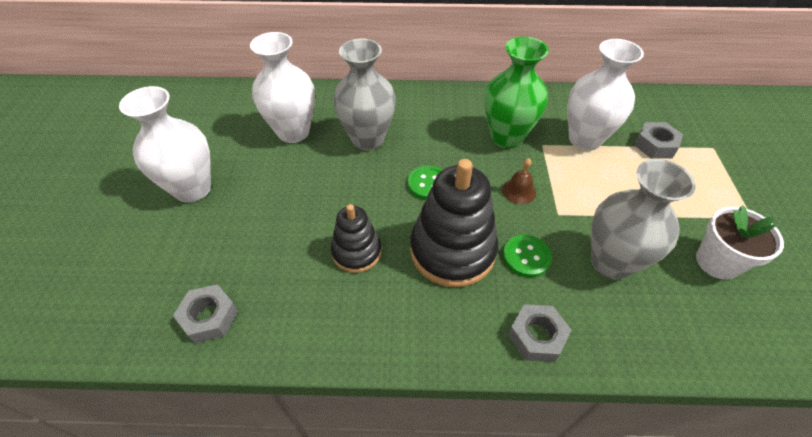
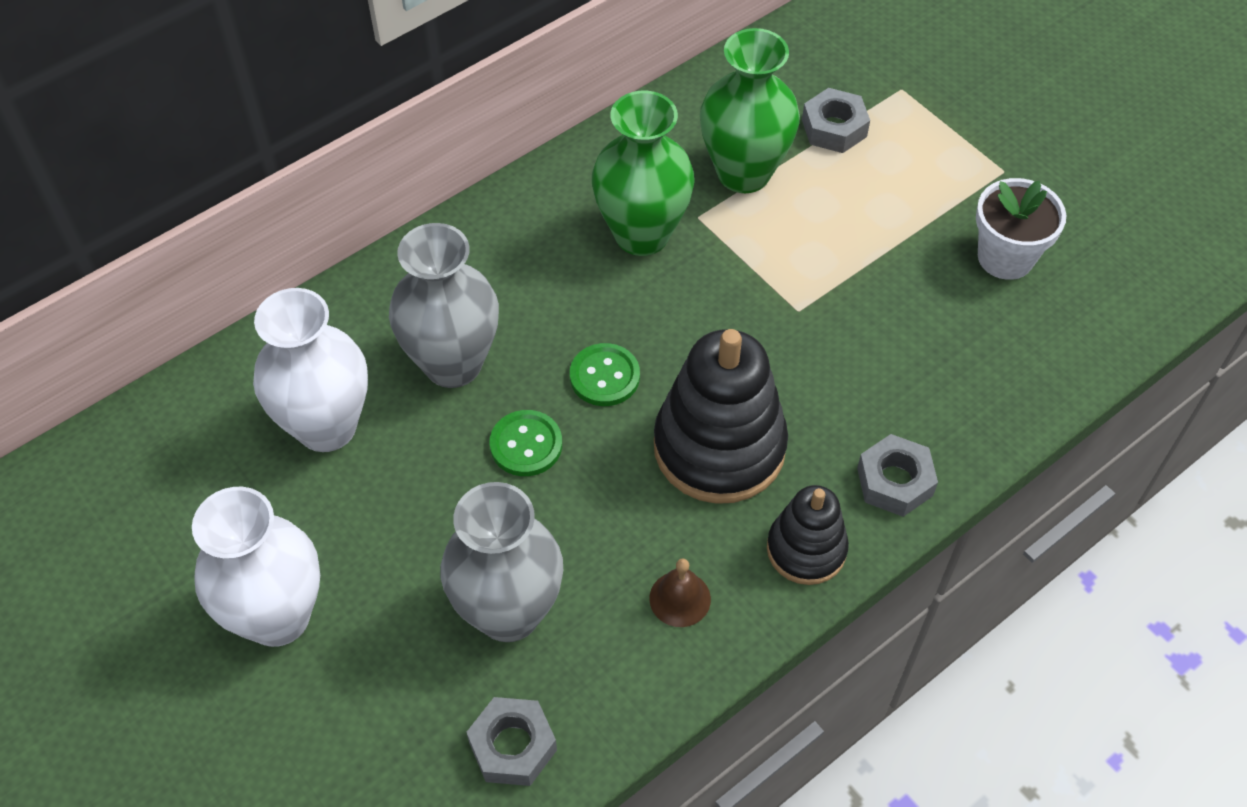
camera: 40 degrees left, 5 degrees up
(356, 252) = (606, 533): black stacking toy -> black stacking toy (806, 549)
(519, 191) = (726, 309): brown bell -> brown bell (680, 598)
(526, 257) = (808, 394): green button -> green button (526, 445)
(584, 139) = (743, 173): white vase -> green vase
(611, 262) = (902, 335): grey vase -> grey vase (508, 612)

